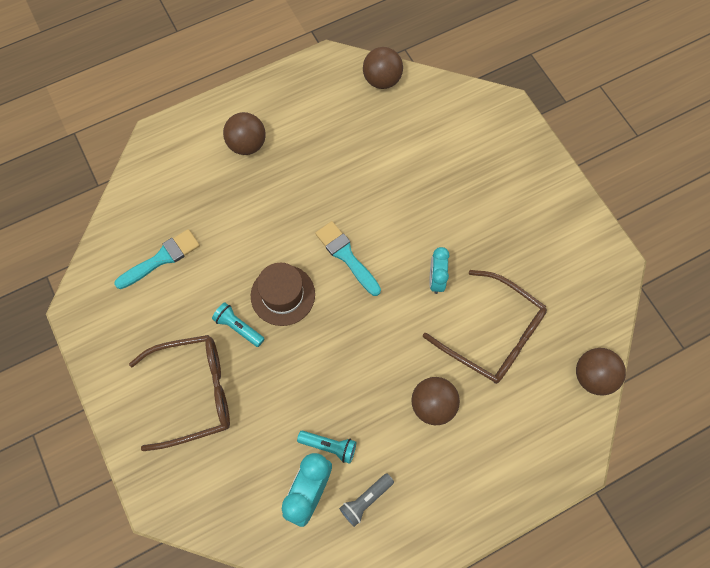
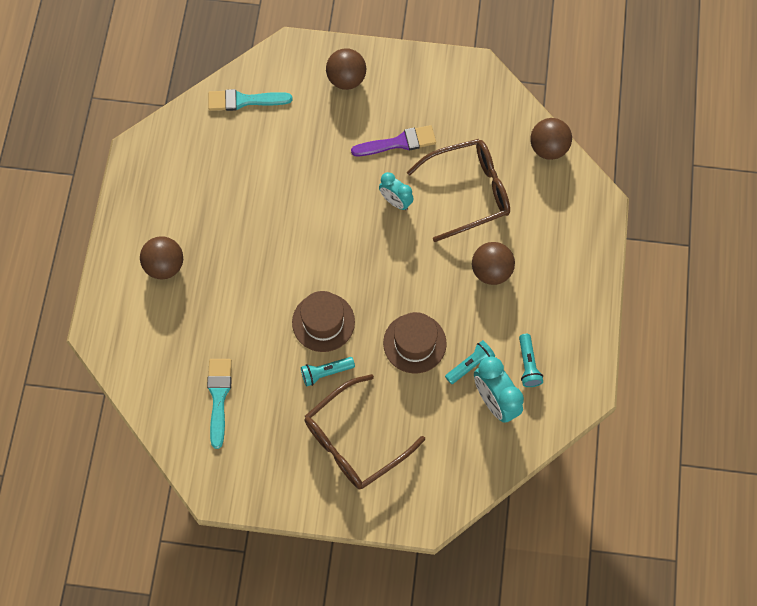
camera: 55 degrees left, 0 degrees up
(193, 393) = (355, 440): brown glasses -> brown glasses turned 150 degrees counterclockwise
(316, 383) = (414, 343): none -> brown hat
(346, 256) = (326, 253): turquoise brush -> turquoise brush (244, 101)
(365, 500) = (528, 365): grey flashlight -> turquoise flashlight
(382, 80) = (189, 123): brown ball -> brown ball (346, 79)
(493, 245) = (398, 142): none -> purple brush

